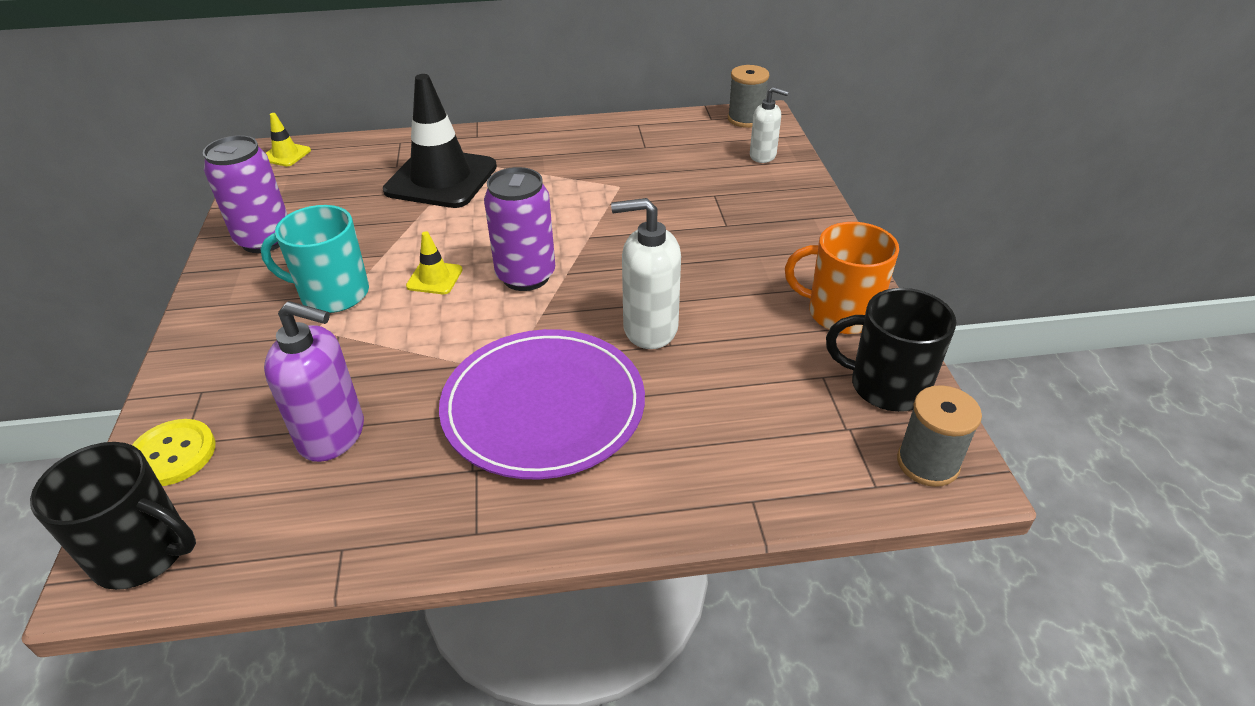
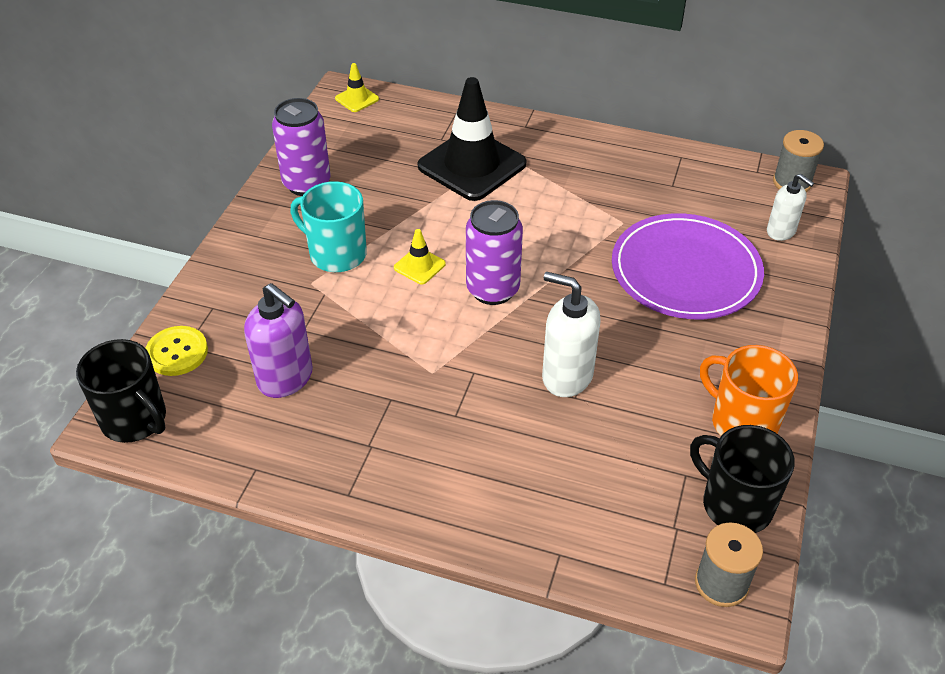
camera: 25 degrees right, 5 degrees up
(543, 407) = (445, 414): purple plate -> purple plate (685, 271)

